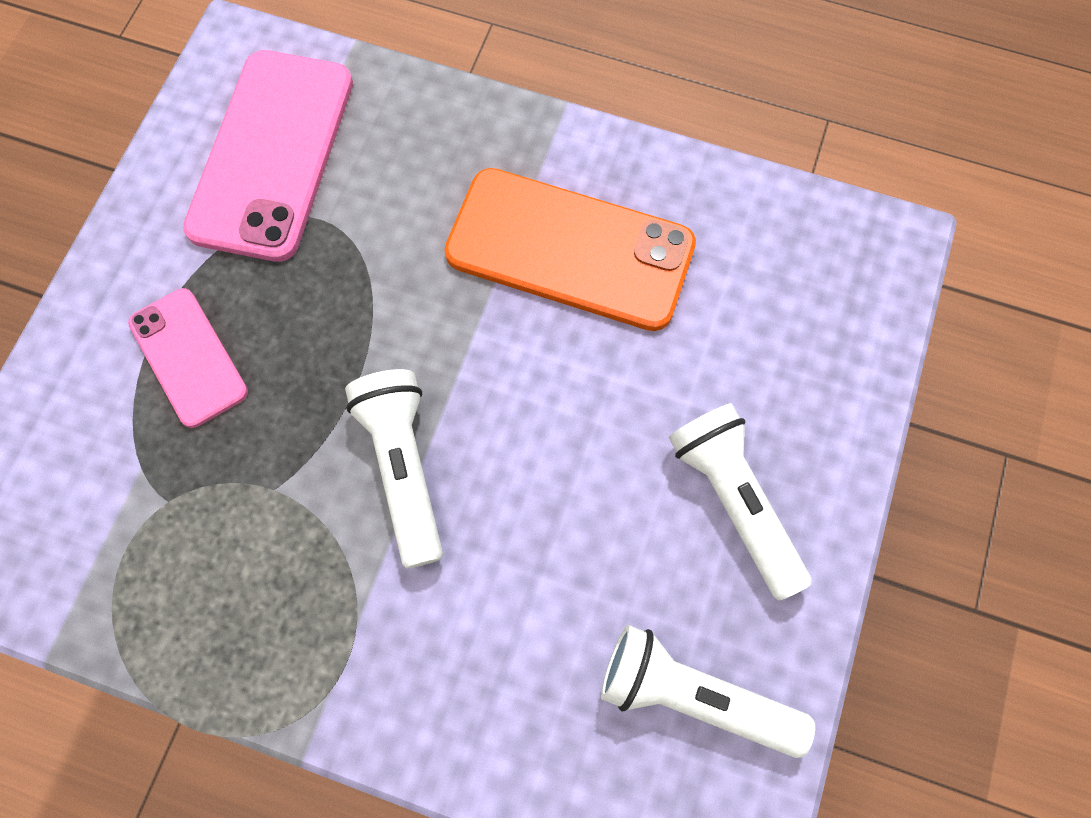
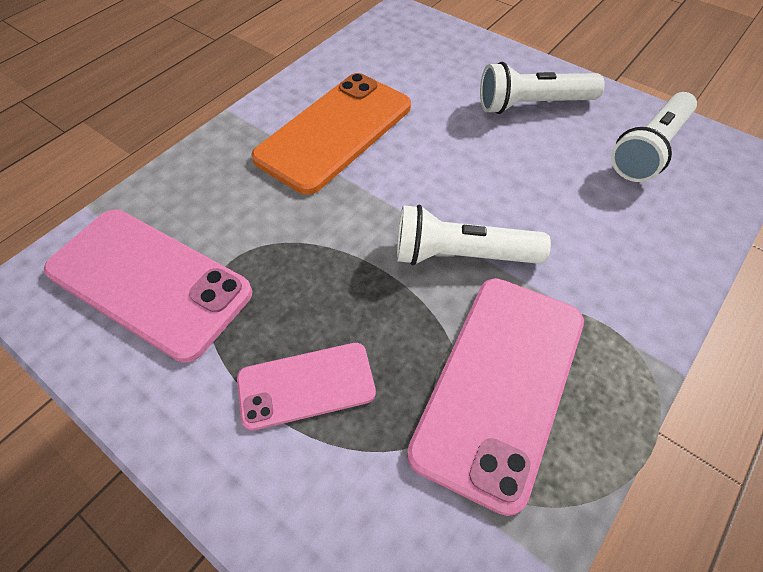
camera: 70 degrees left, 15 degrees down
(235, 552) = (500, 384): none -> pink phone

